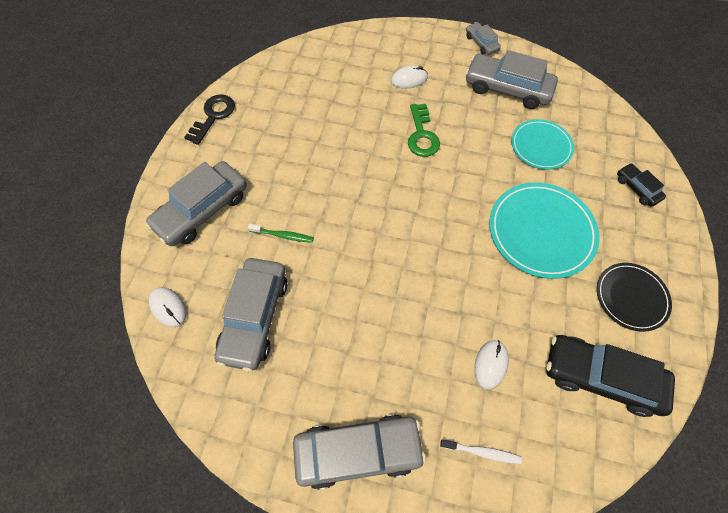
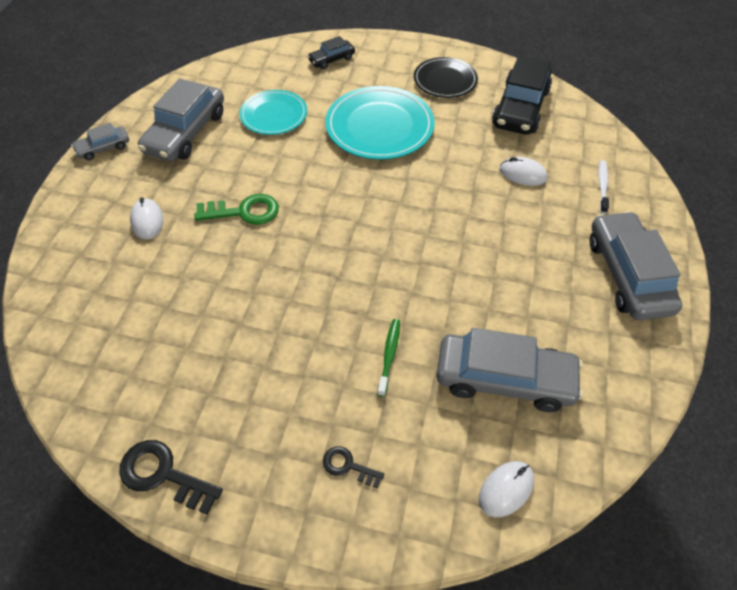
camera: 90 degrees left, 10 degrees down
(202, 210) = (348, 466): grey car -> black key

